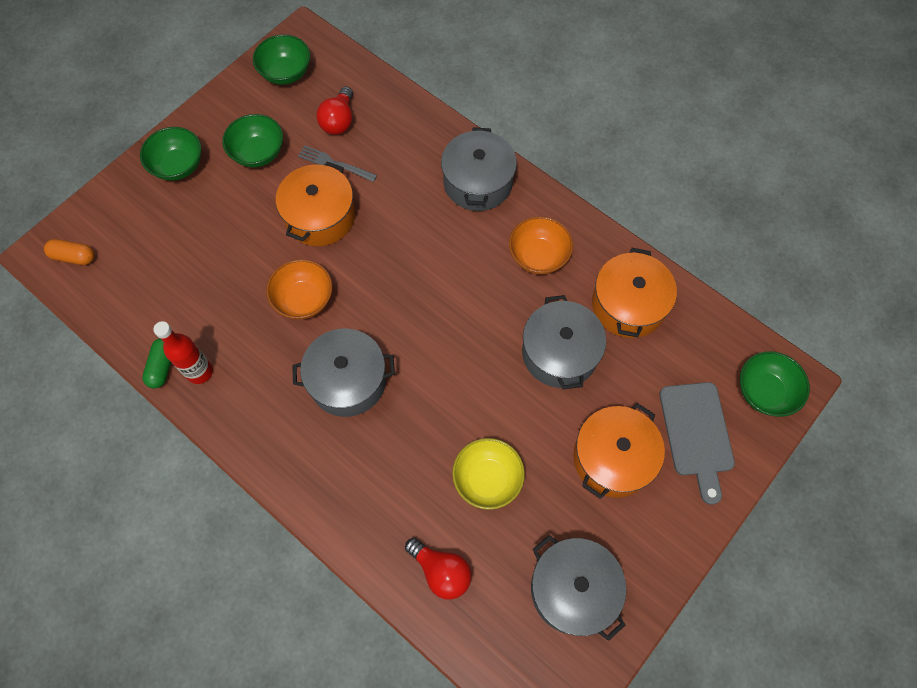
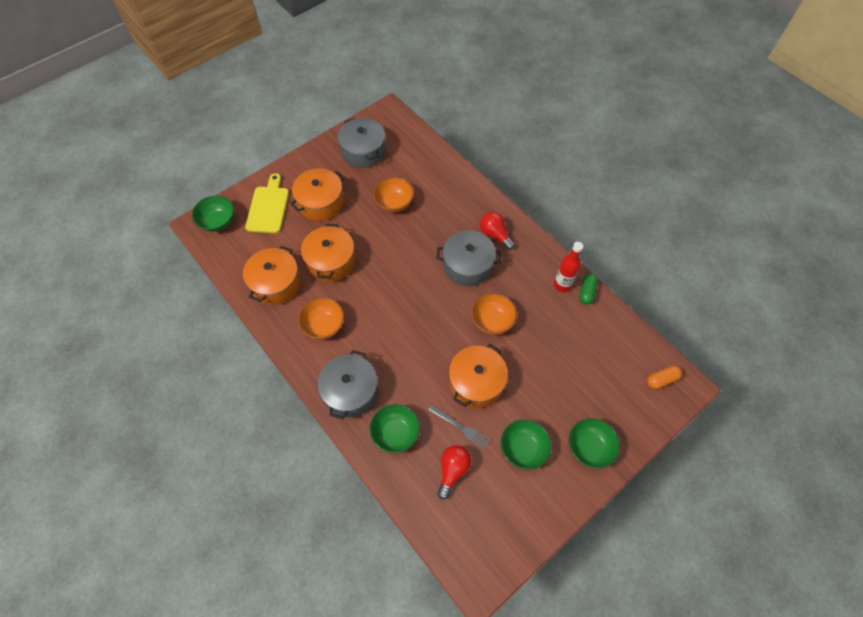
camera: 170 degrees left, 5 degrees down
(74, 257) = (661, 379): orange capsule -> orange capsule turned 45 degrees counterclockwise
(286, 73) = (496, 534): green bowl -> green bowl (395, 433)
(441, 571) = (428, 167): red light bulb -> red light bulb (495, 234)
(487, 479) = (394, 203): yellow bowl -> orange bowl
(559, 353) = (331, 261): grey pot -> orange pot
(697, 434) = (268, 207): grey cutting board -> yellow cutting board

